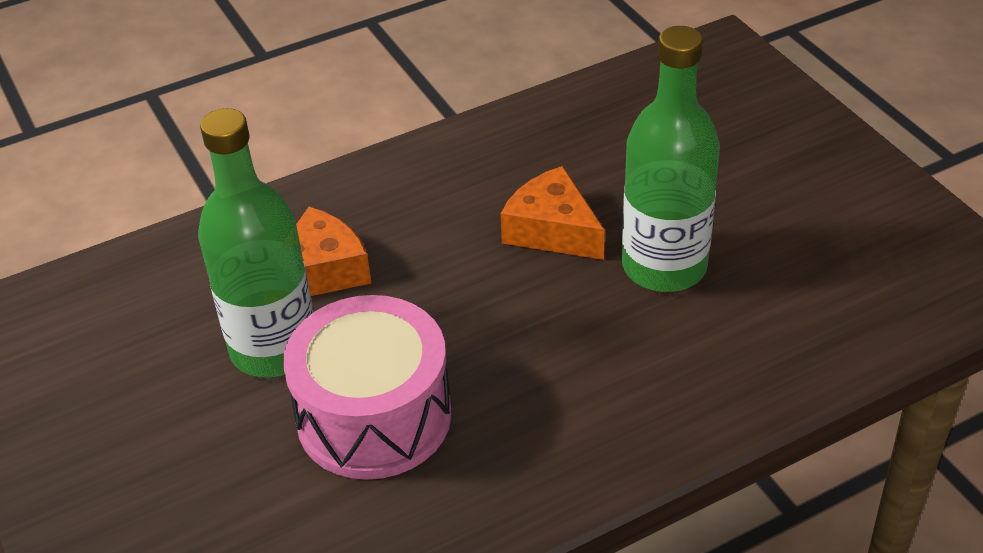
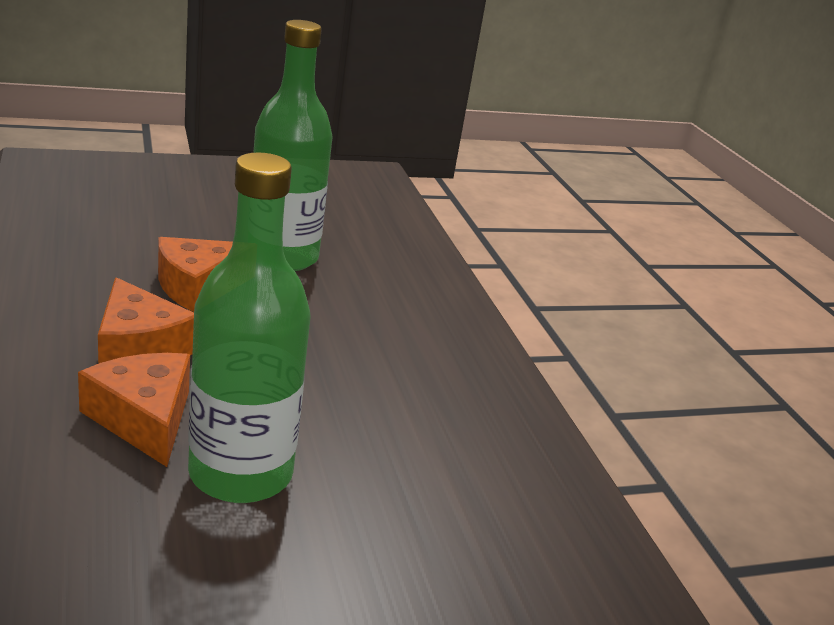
camera: 85 degrees left, 15 degrees down
(374, 416) = (372, 429): pink drum -> none
(422, 232) = (139, 347): none -> orange cheese

